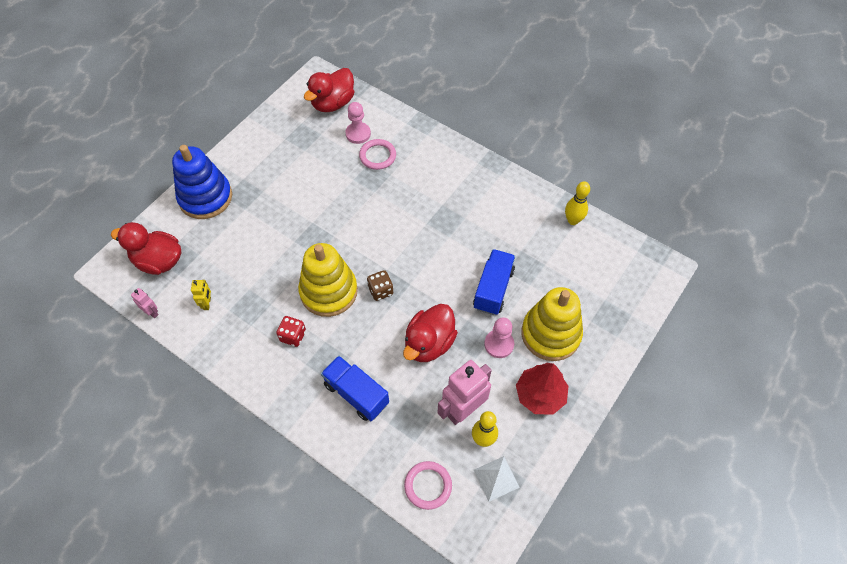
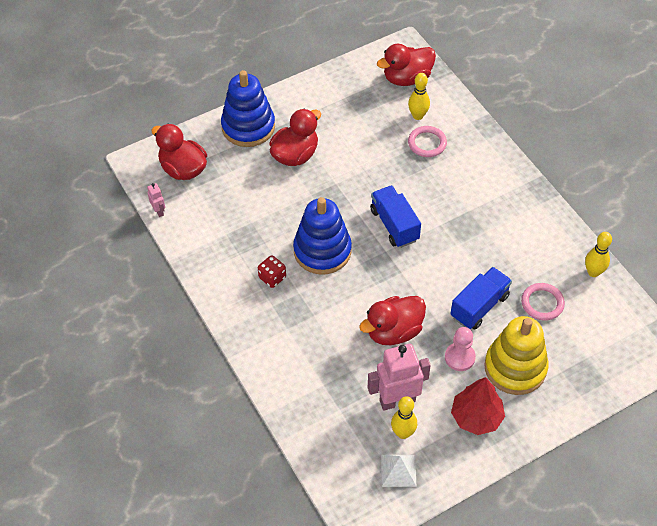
camera: 25 degrees right, 5 degrees down
(207, 303) = (209, 221): yellow robot -> none
(262, 209) = (295, 155): none -> red duck
(329, 291) = (322, 251): yellow stacking toy -> blue stacking toy
(356, 394) = (306, 349): blue truck -> blue truck (394, 225)
(358, 134) = (418, 116): pink pawn -> yellow bowling pin
(380, 291) = (370, 268): brown dice -> none
(428, 486) = (333, 451): pink ring -> pink ring (542, 303)

